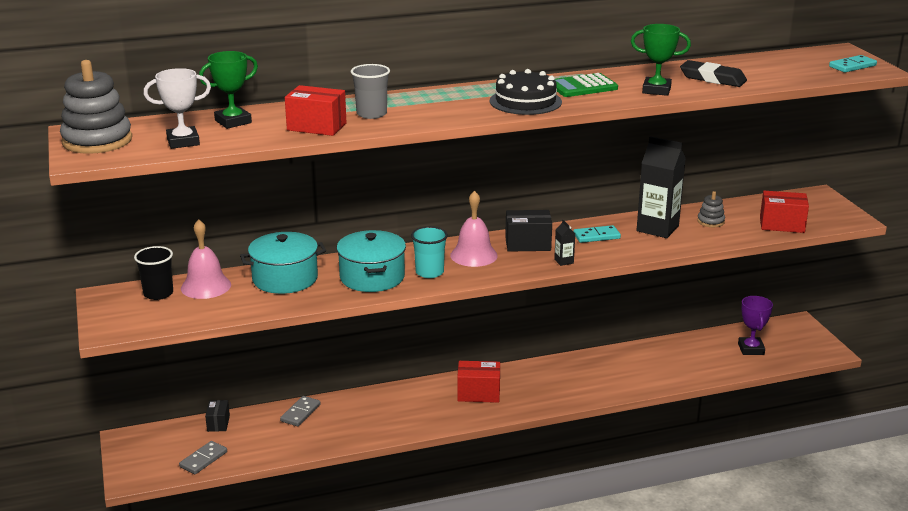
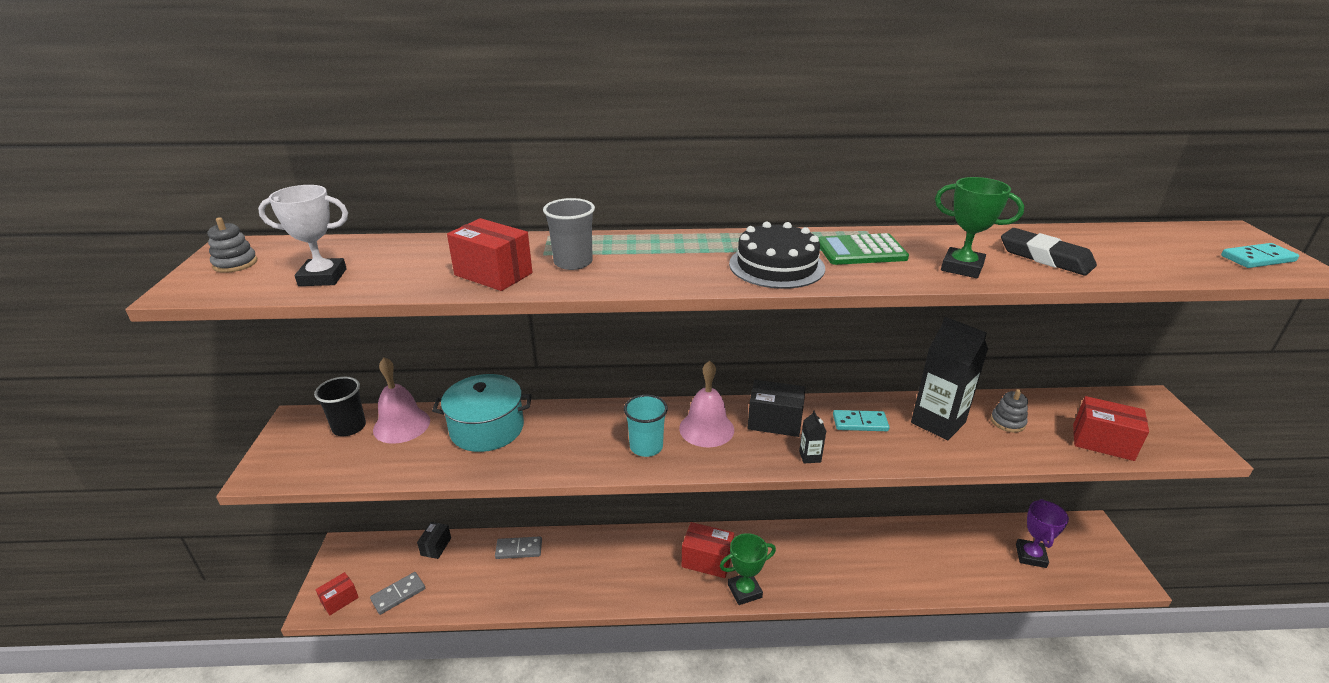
camera: 15 degrees right, 5 degrees up
(97, 141) = (235, 264): grey stacking toy -> grey stacking toy, size x0.49
(148, 472) = (340, 600): none -> red box
(233, 121) = (406, 254): green trophy -> green trophy (744, 591)
(300, 413) = (519, 549): grey domino -> grey domino turned 45 degrees clockwise
(372, 277) = (579, 443): turquoise pot -> none

